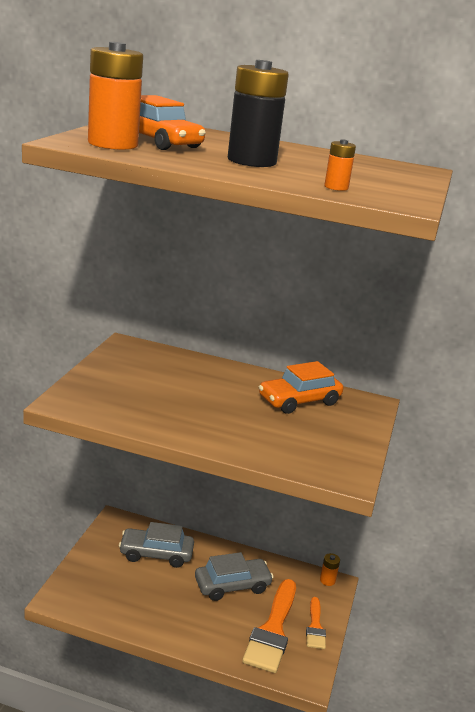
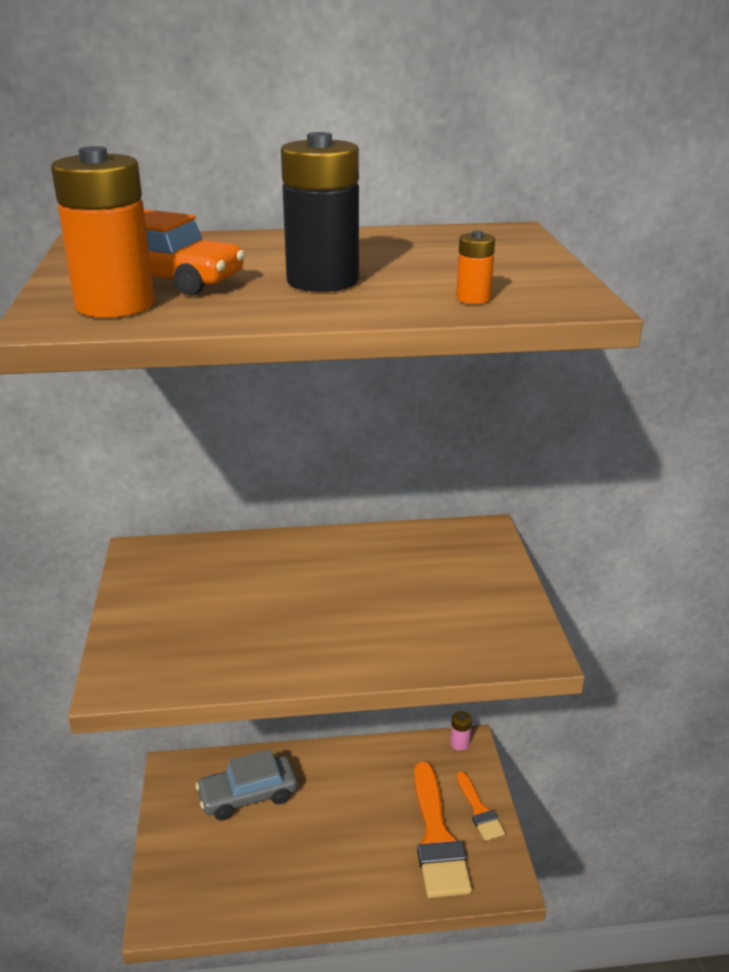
camera: 20 degrees left, 5 degrees up
(232, 585) = (360, 798): grey car -> none
(299, 401) = (406, 560): orange car -> none
(327, 580) = (459, 743): orange battery -> pink battery

